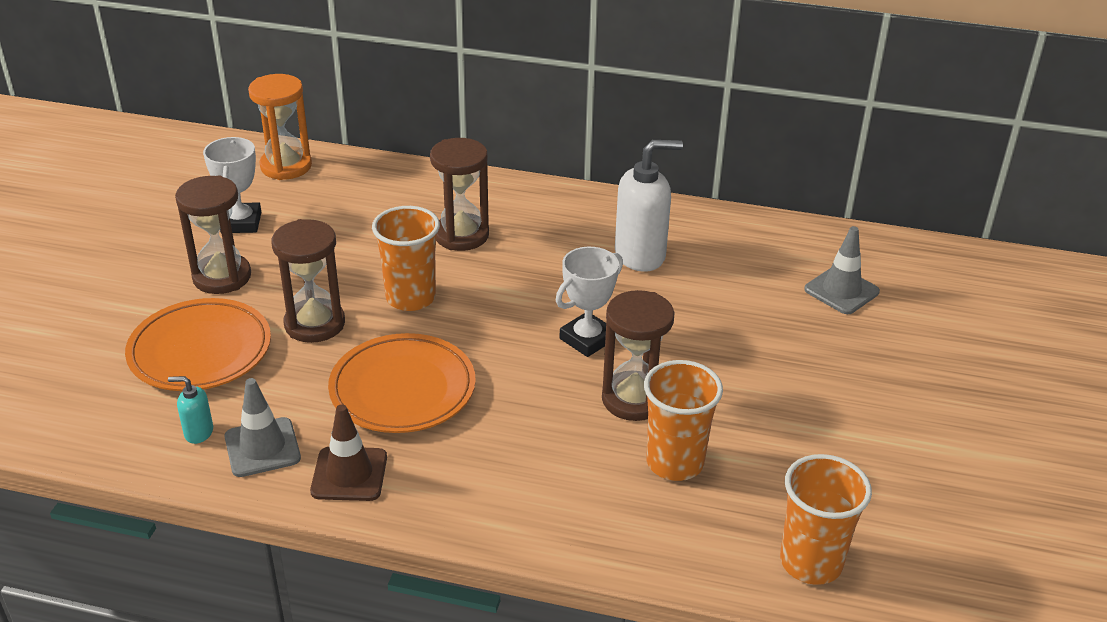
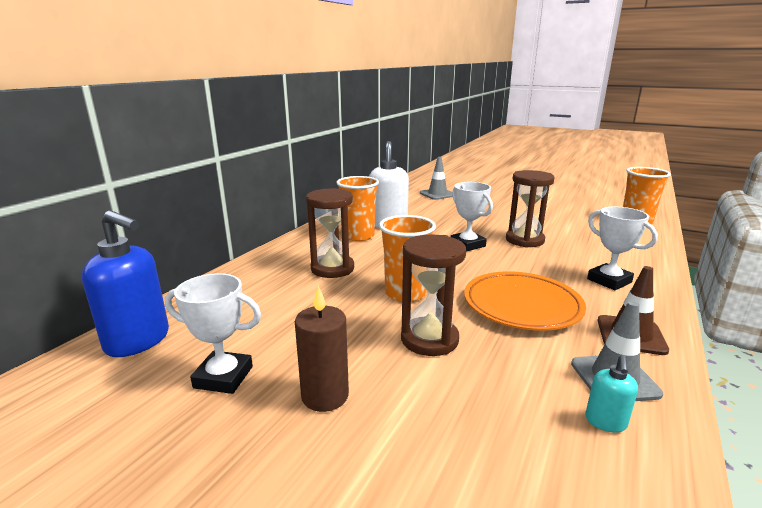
camera: 75 degrees left, 15 degrees down
(200, 351) = (463, 417): orange plate -> none
(222, 277) = (325, 396): brown hourglass -> brown candle
(286, 166) = (138, 341): orange hourglass -> blue soap dispenser
(500, 478) = (609, 281): none -> white trophy
(675, 462) = (576, 237): orange cup -> orange cup (358, 236)

